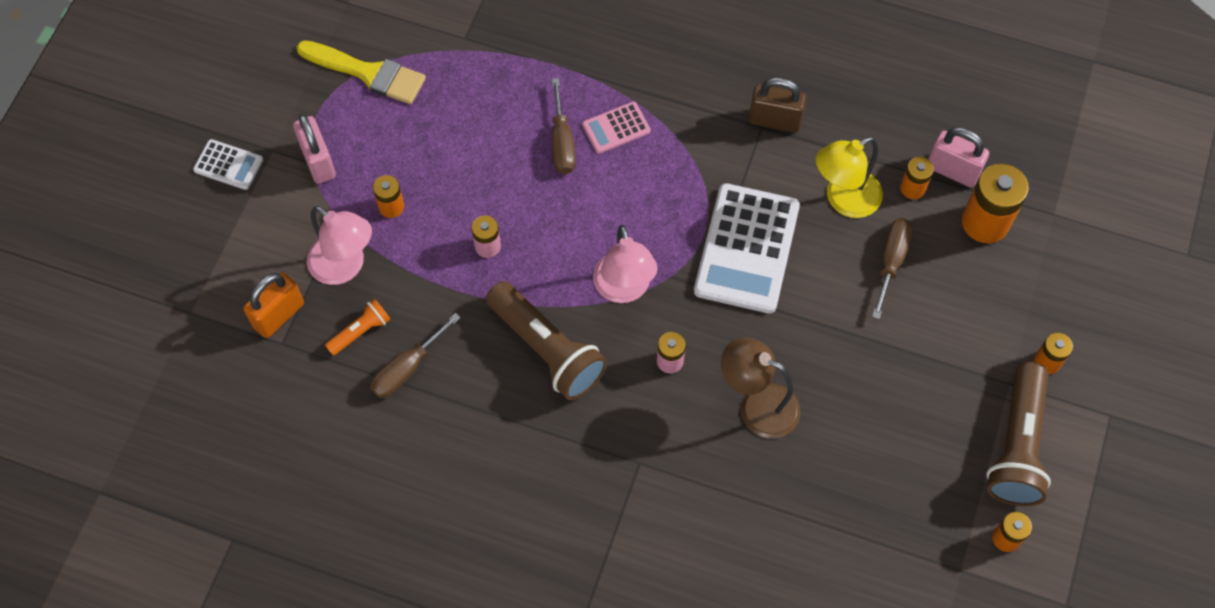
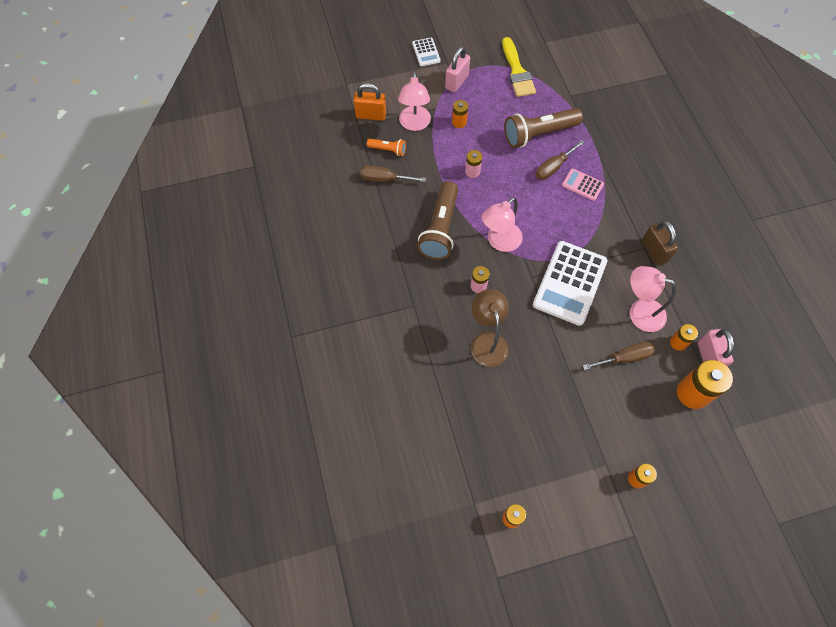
camera: 55 degrees right, 0 degrees up
(746, 249) = (569, 283): white calculator -> white calculator turned 45 degrees counterclockwise
(843, 200) = (639, 312): yellow lamp -> pink lamp
(1017, 446) = (572, 492): brown flashlight -> brown flashlight (538, 134)

